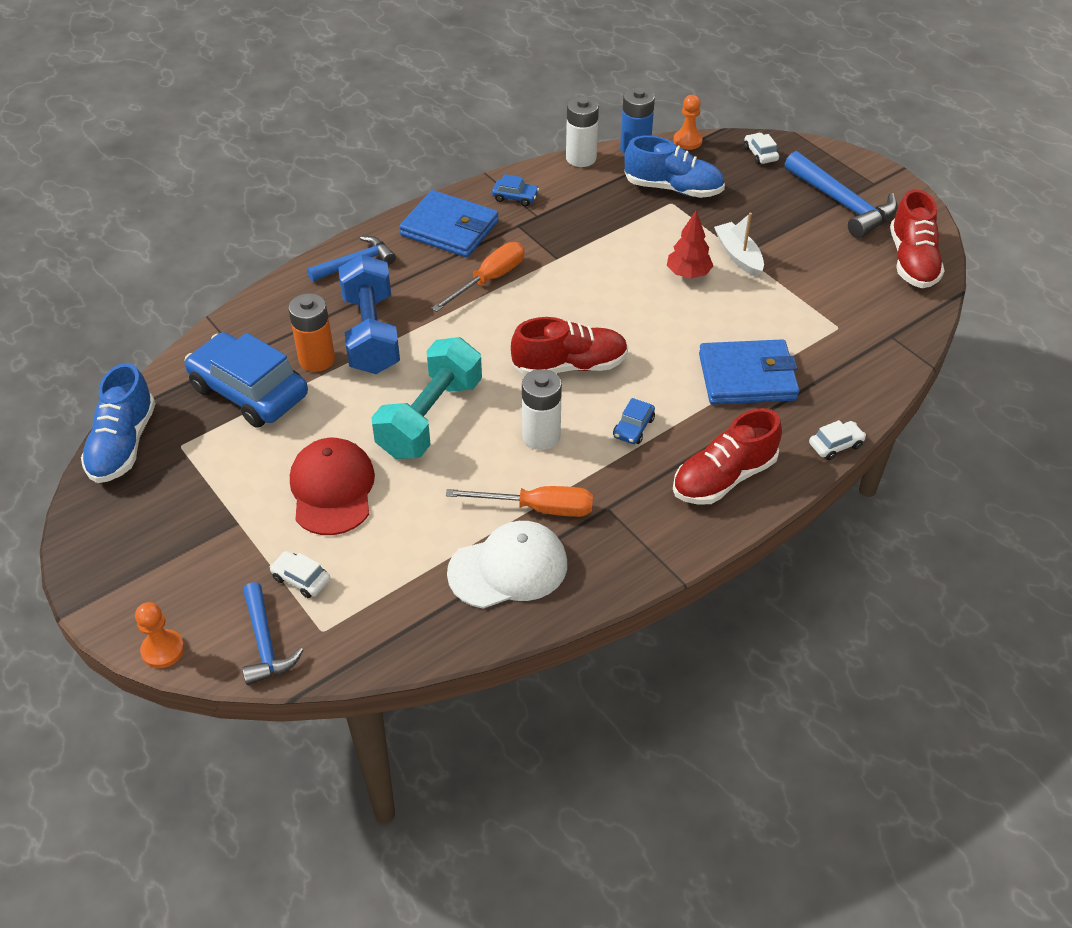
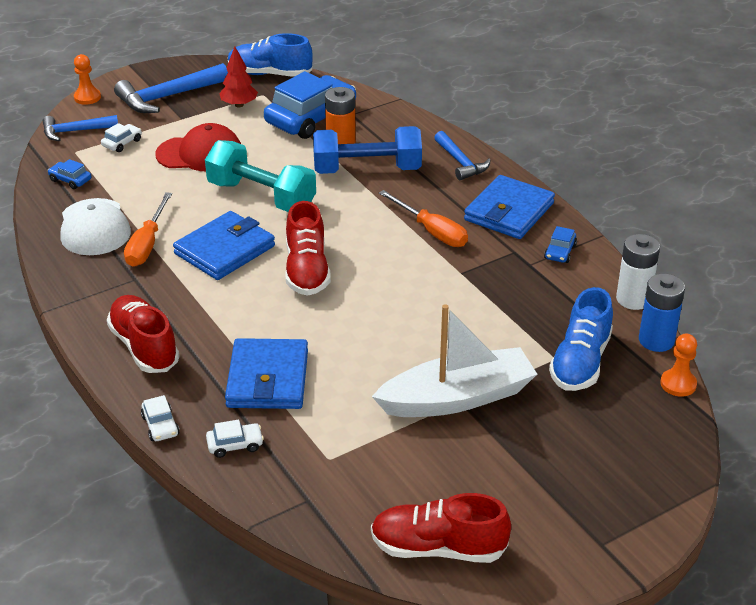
camera: 95 degrees right, 10 degrees down
(541, 436) = (225, 250): white battery -> blue wallet
(633, 428) = (220, 300): blue car -> blue car (70, 180)
(688, 274) = (429, 357): red tree -> red tree (239, 105)
(738, 256) = (457, 398): white boat -> white boat, size x1.86
(760, 154) = (657, 444): white car -> white car (235, 445)
(842, 204) = (555, 503): blue hammer -> blue hammer (168, 97)

